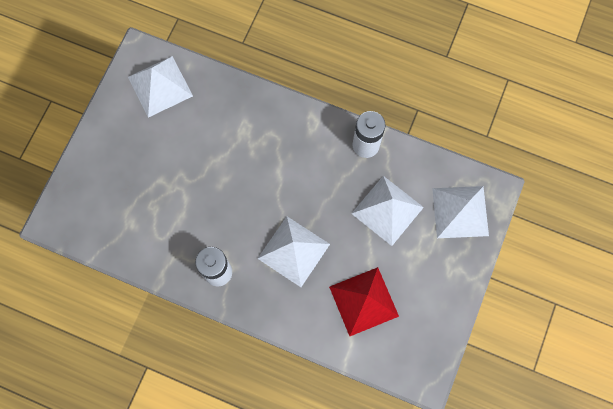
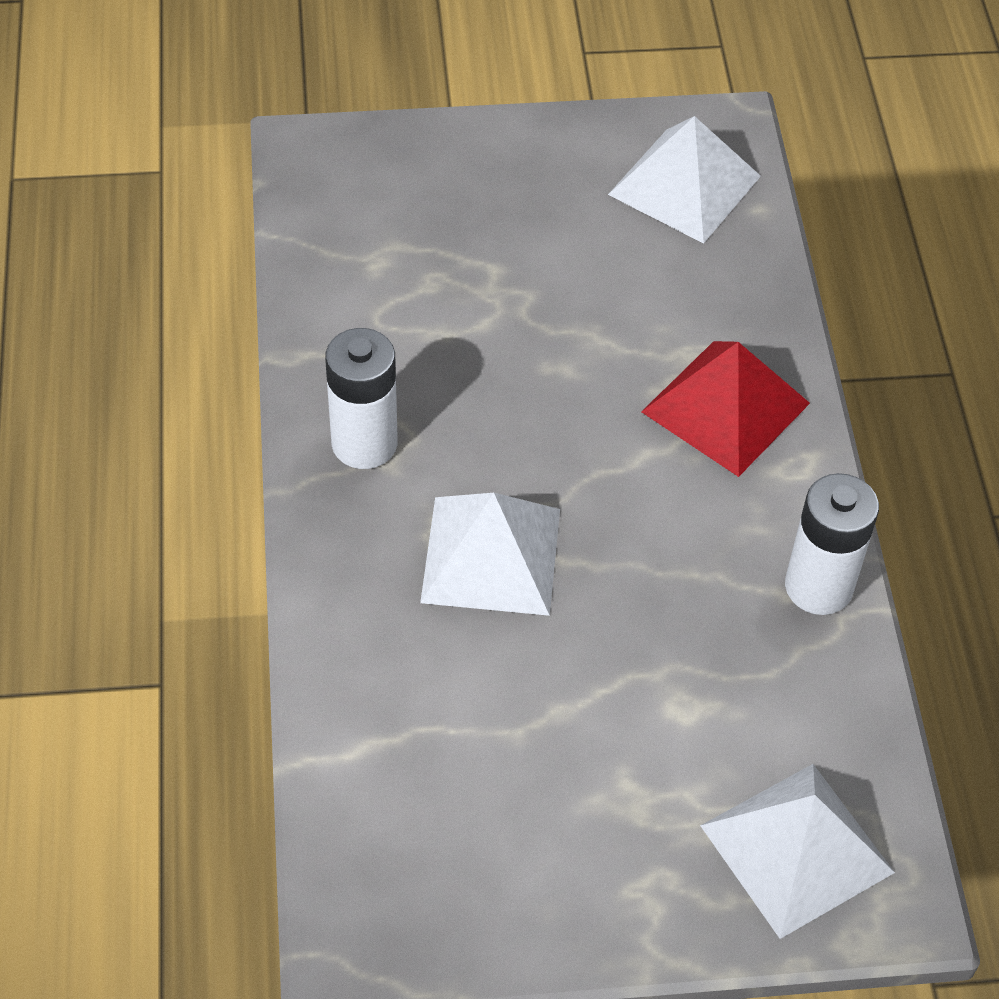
camera: 60 degrees right, 20 degrees down
(363, 301) = (460, 737): red pyramid -> red pyramid (725, 407)
(387, 210) = (699, 694): white pyramid -> none

